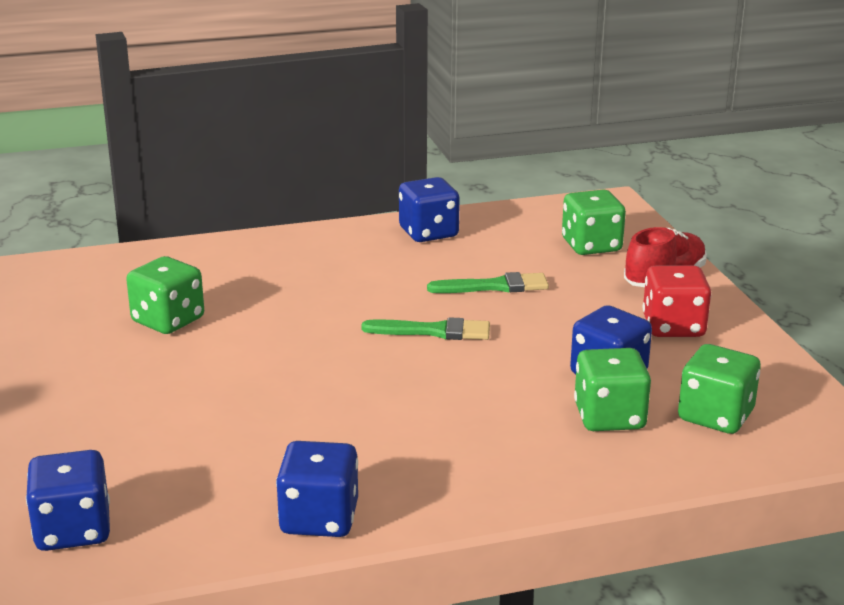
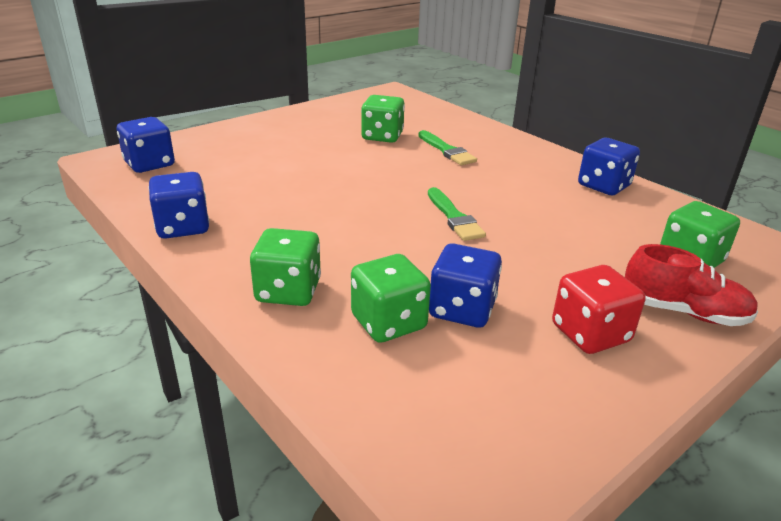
camera: 65 degrees right, 5 degrees up
(494, 286) = (553, 228): green brush -> green brush (447, 150)
(715, 416) = (438, 389): green dice -> green dice (288, 291)

